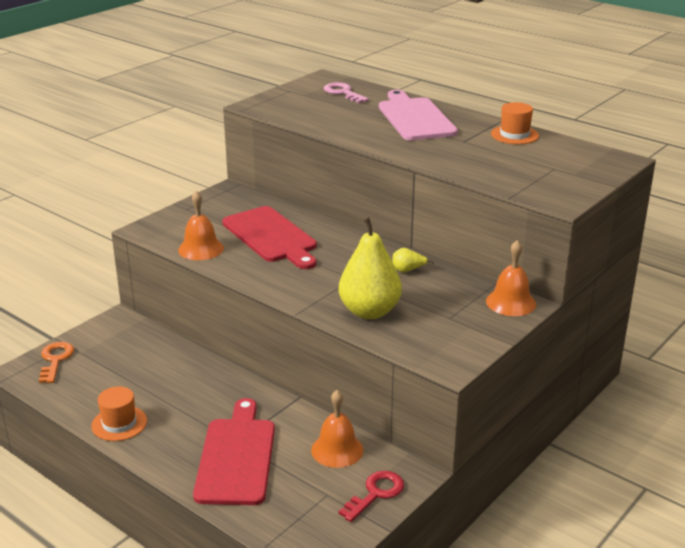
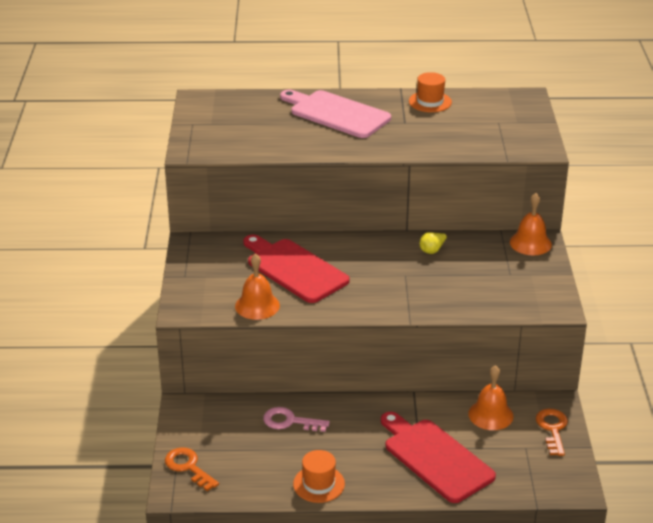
camera: 40 degrees left, 5 degrees up
(271, 237) = (294, 269): red cutting board -> red cutting board turned 150 degrees counterclockwise
(343, 93) = (240, 109): pink key -> pink key (289, 421)
(369, 311) = (455, 295): yellow pear -> none
(376, 493) = (552, 429): red key -> orange key

